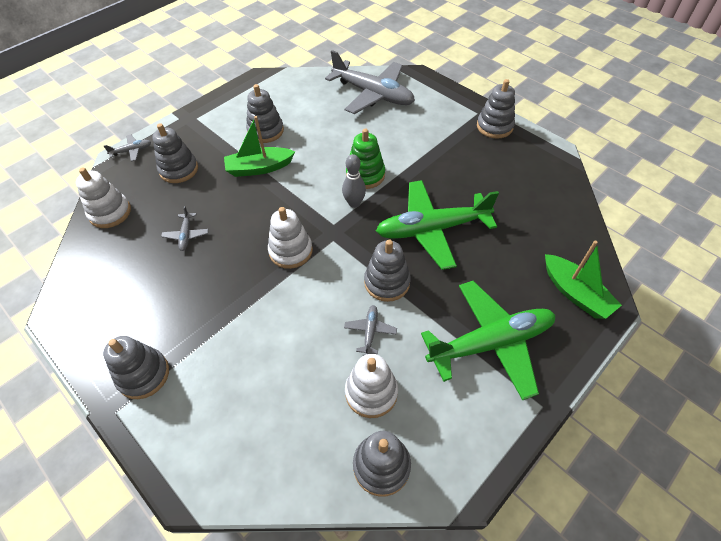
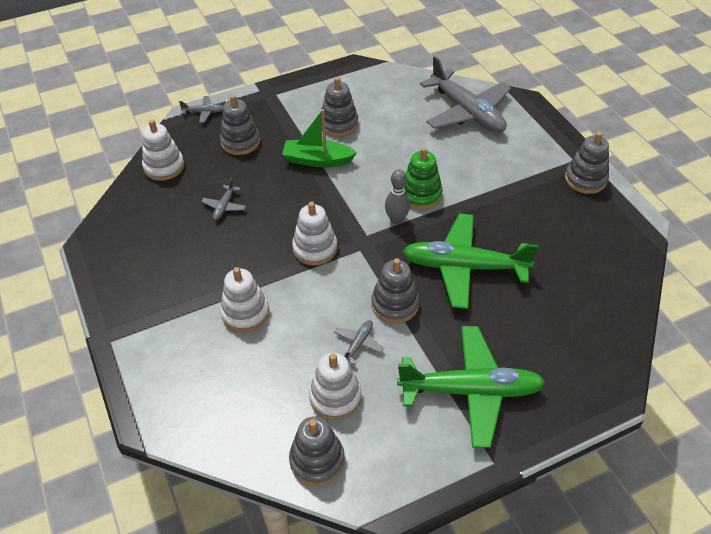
camera: 20 degrees right, 5 degrees down
(143, 375) = (143, 318): grey stacking toy -> none
(248, 335) = (245, 313): none -> white stacking toy
(575, 293) = (584, 372): green boat -> none

